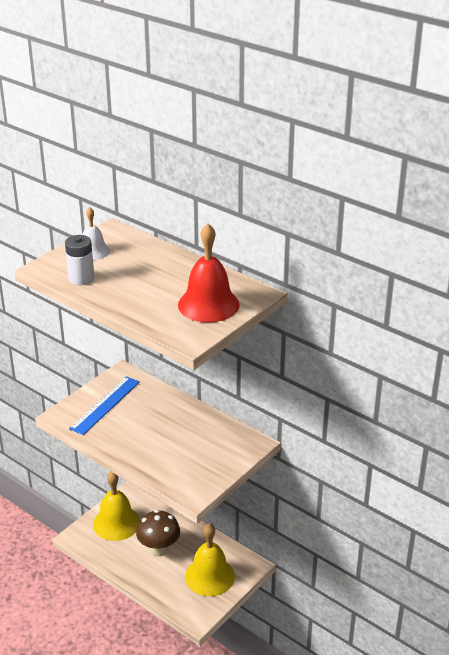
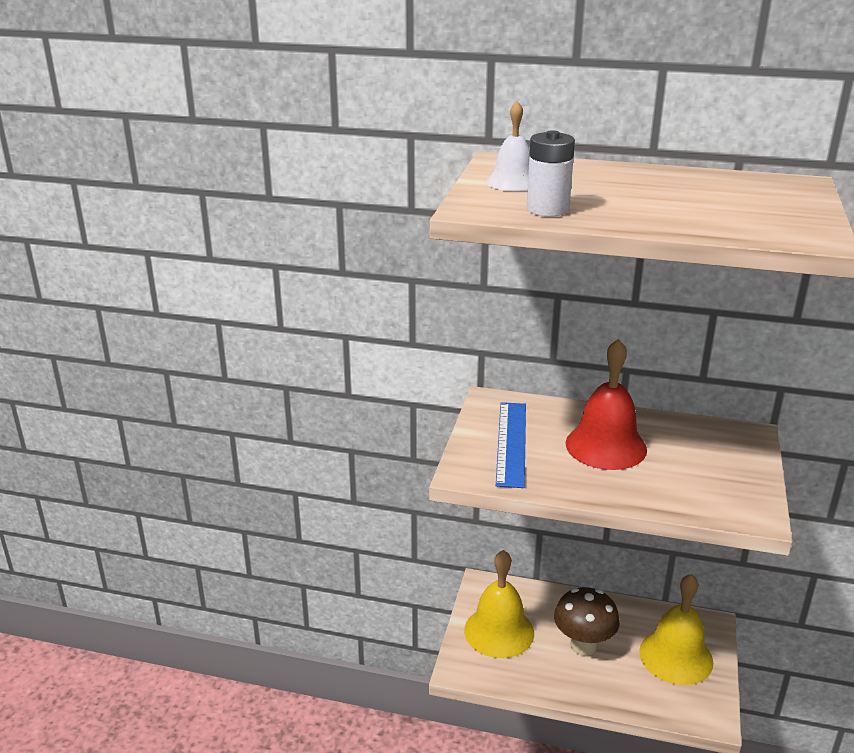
camera: 25 degrees left, 5 degrees down
(208, 304) = (767, 203): red bell -> red bell (606, 446)

